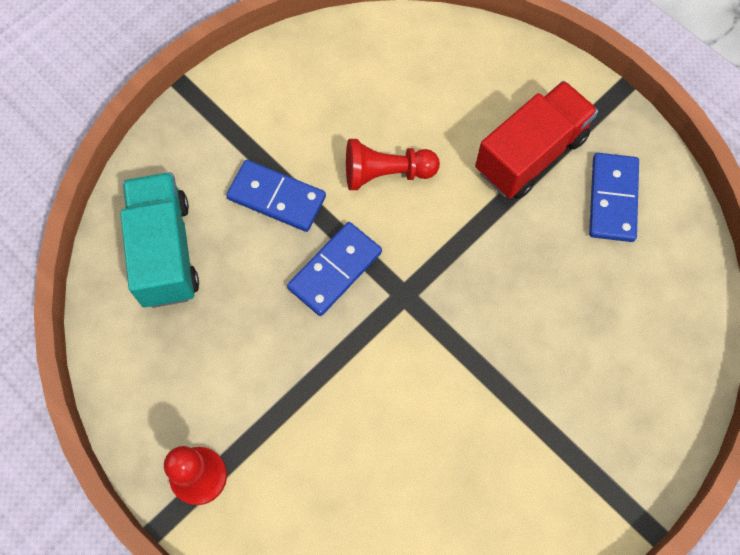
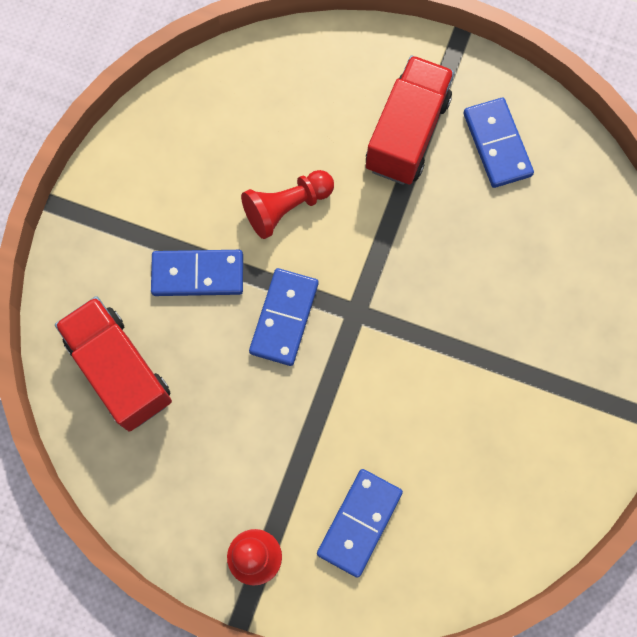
camera: 25 degrees left, 5 degrees up
(165, 251) = (120, 370): turquoise truck -> red truck
(311, 491) = (359, 523): none -> blue domino

